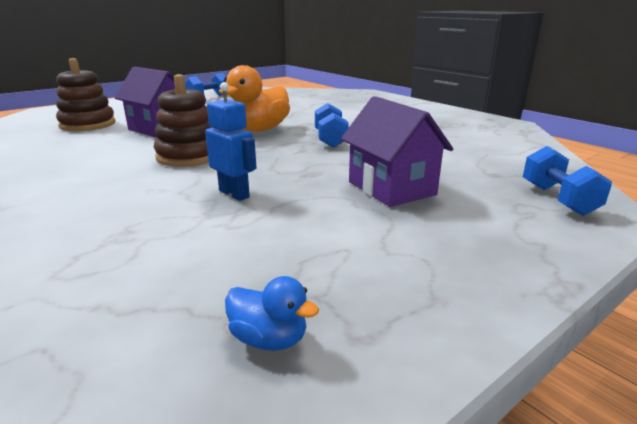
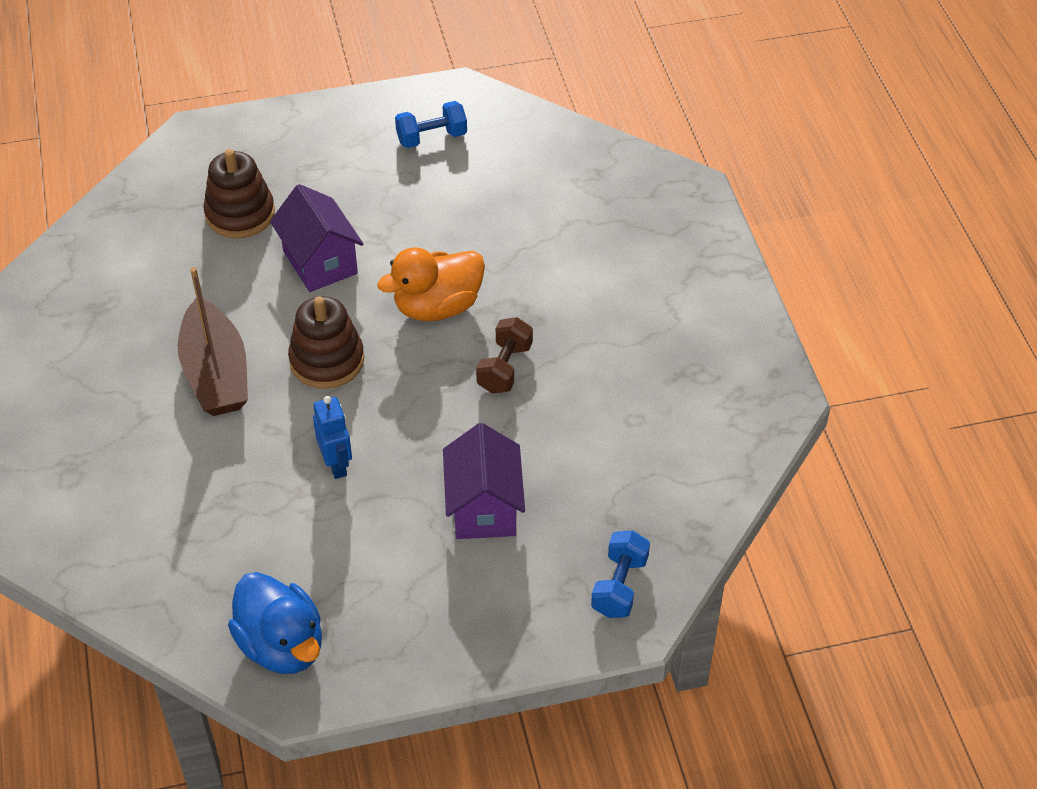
camera: 25 degrees right, 25 degrees up
(85, 175) = (216, 373): none -> brown boat
(269, 339) = (282, 645): blue duck -> blue duck, size x2.12
(330, 139) = (505, 368): blue dumbbell -> brown dumbbell

